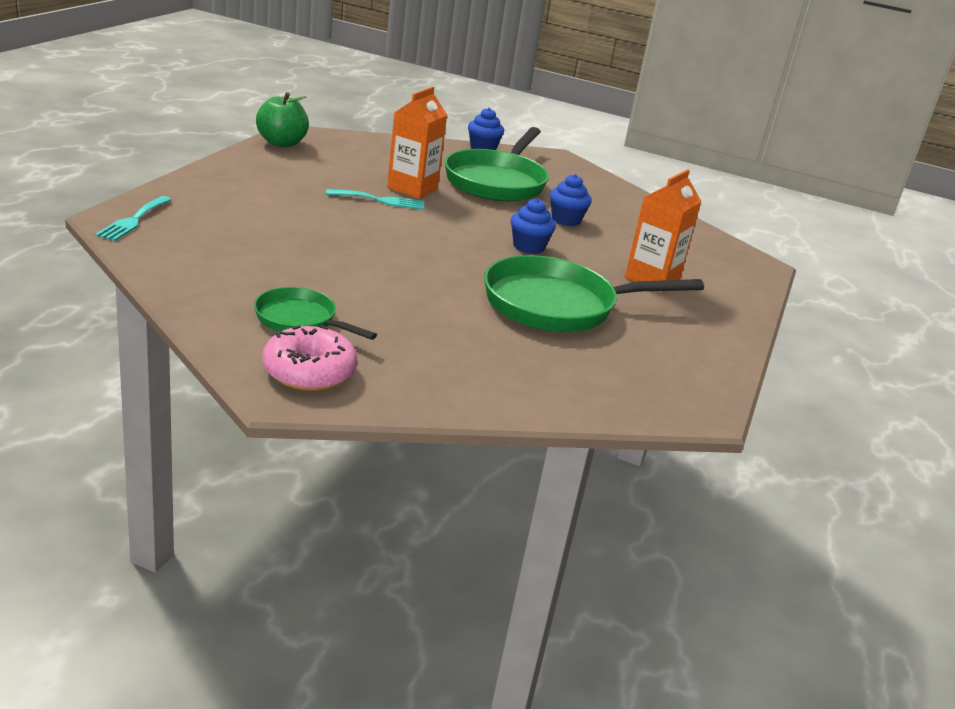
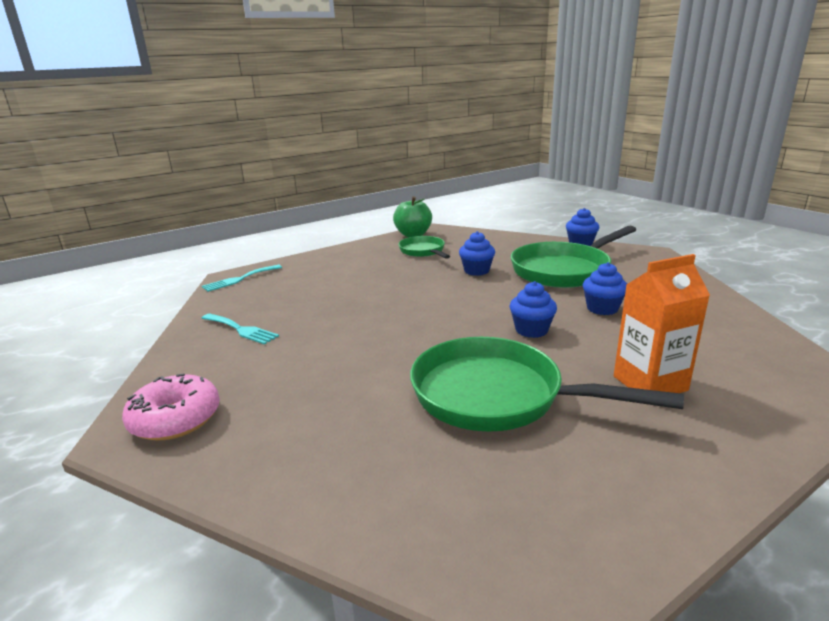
camera: 40 degrees right, 5 degrees down
(300, 320) = (237, 369): green pan -> green pan (423, 251)
(380, 200) = (436, 278): turquoise fork -> turquoise fork (241, 329)
(412, 188) = (476, 271): orange carton -> blue cupcake

